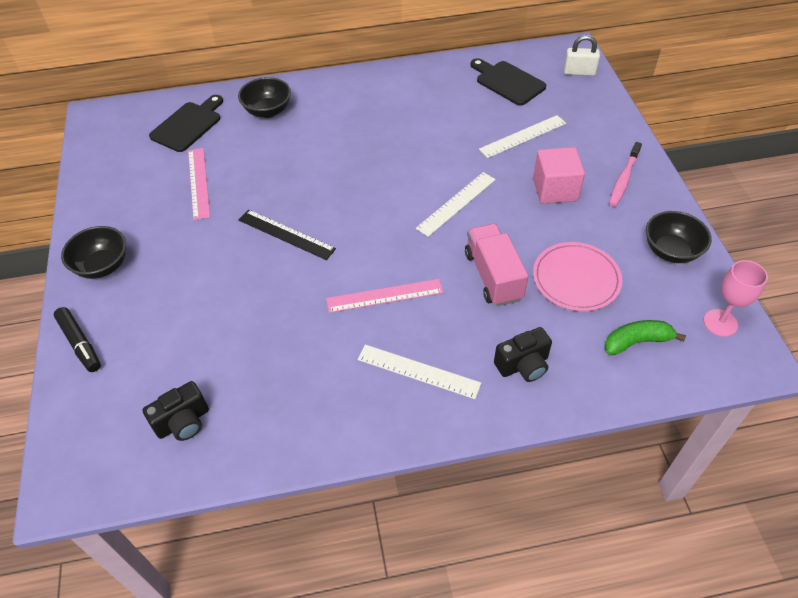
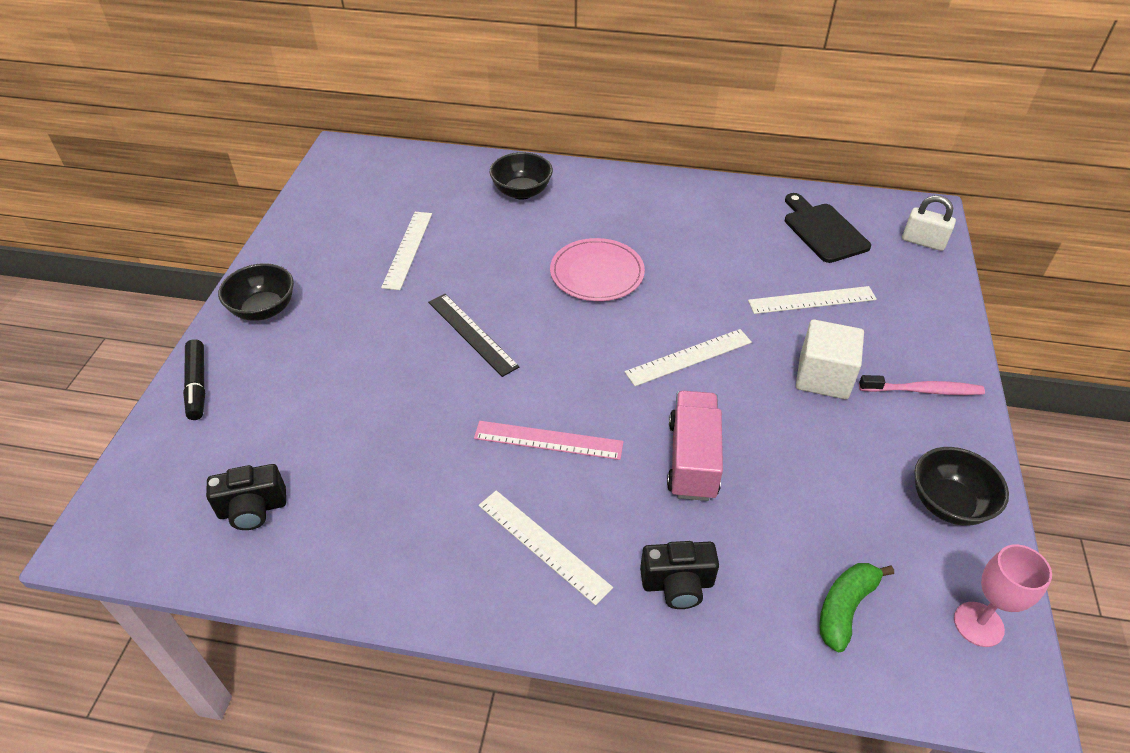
camera: 20 degrees right, 5 degrees down
(188, 125) = (429, 185): black cutting board -> none
(198, 183) = (408, 249): pink ruler -> white ruler
(555, 190) = (823, 377): pink cube -> white cube
(576, 279) = (799, 497): pink plate -> pink plate (597, 273)
(623, 179) = (923, 390): pink toothbrush -> pink toothbrush turned 135 degrees counterclockwise
(636, 342) = (845, 608): green banana -> green banana turned 60 degrees counterclockwise

